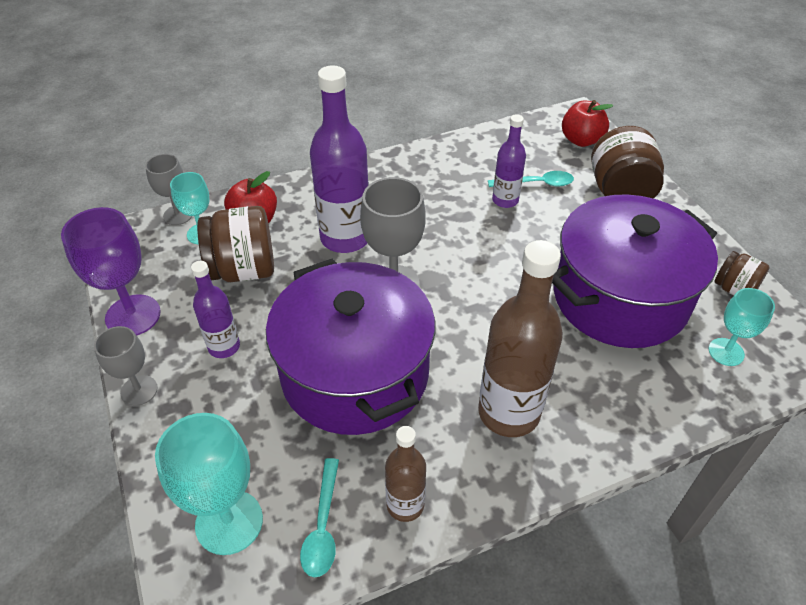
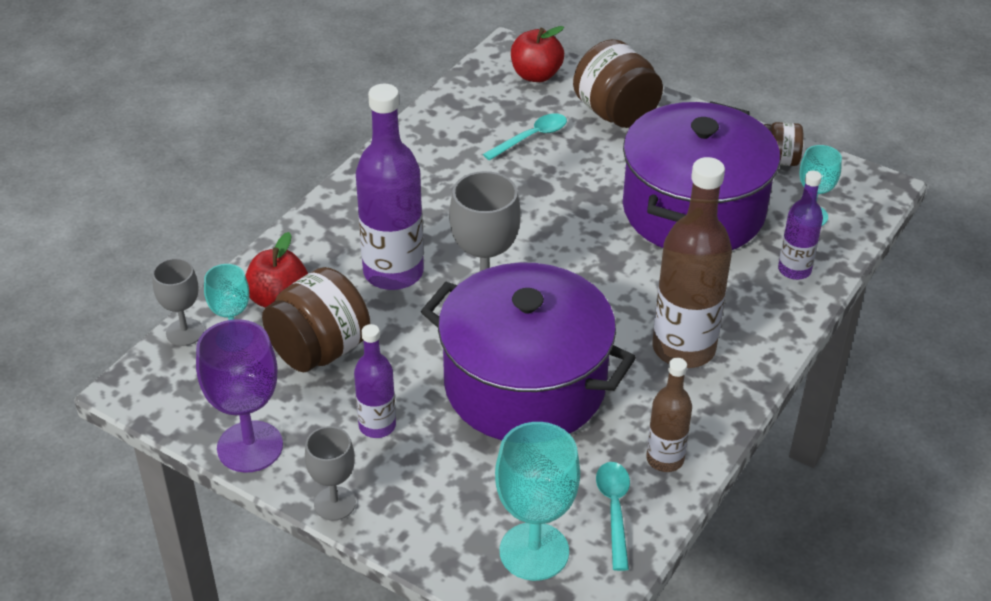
camera: 35 degrees left, 5 degrees down
(323, 526) = (614, 510): turquoise spoon -> turquoise spoon turned 150 degrees counterclockwise
(505, 200) = (516, 167): purple bottle -> purple bottle (794, 270)

